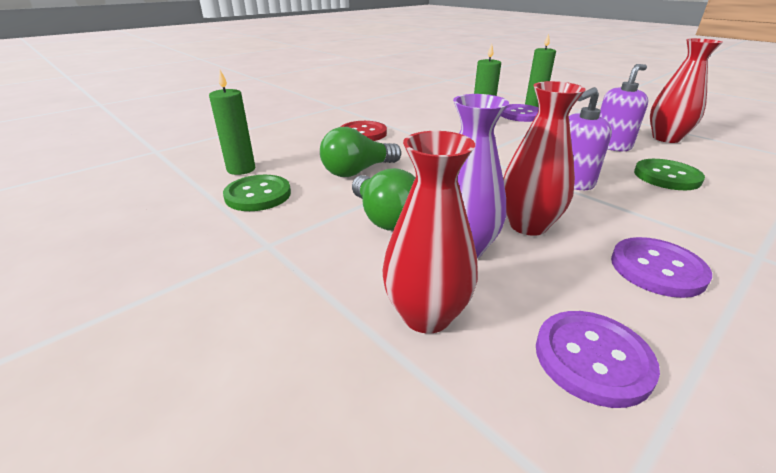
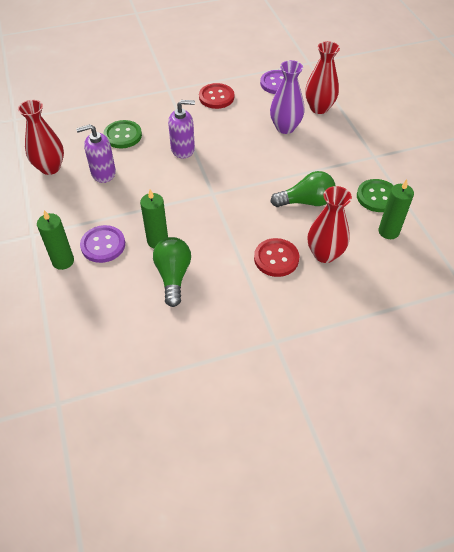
camera: 155 degrees left, 20 degrees up
(385, 218) = (309, 155): green light bulb -> green light bulb (173, 276)
(528, 225) = (243, 130): red vase -> red vase (324, 254)
(657, 269) = (216, 97): purple button -> red button

